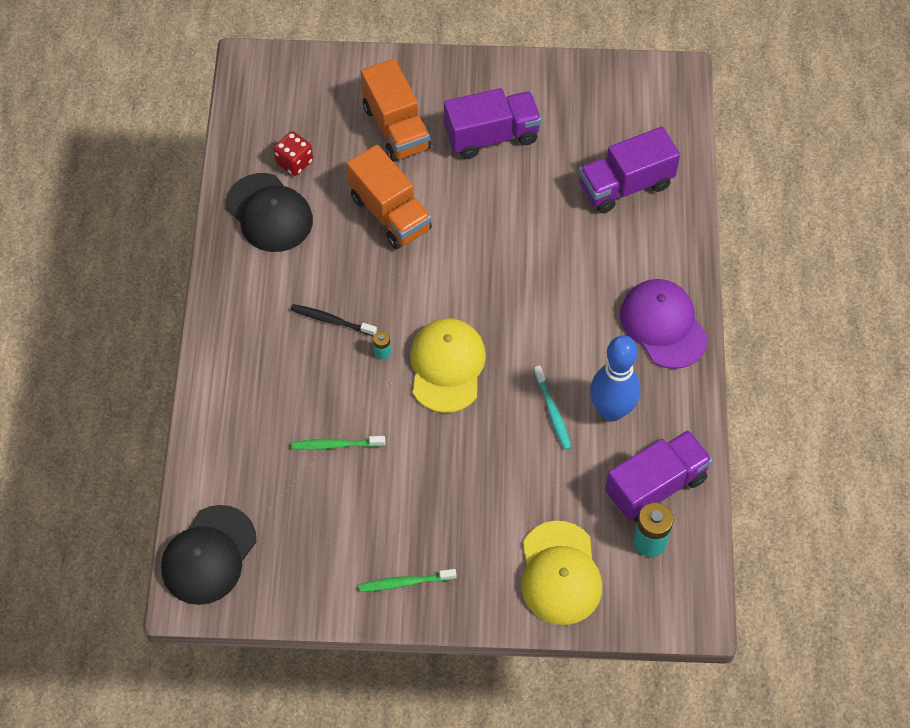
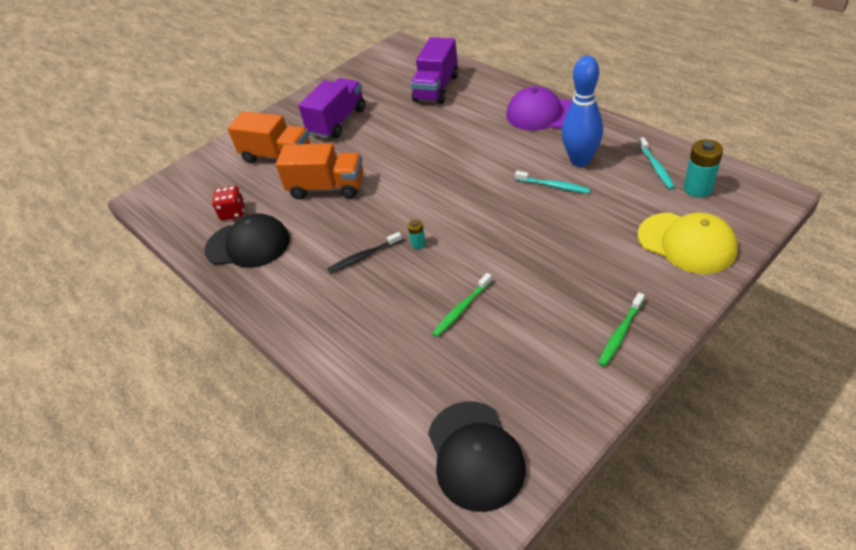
camera: 40 degrees left, 15 degrees down
(447, 366) = (465, 217): yellow cap -> none
(655, 486) = (656, 167): purple truck -> turquoise toothbrush

